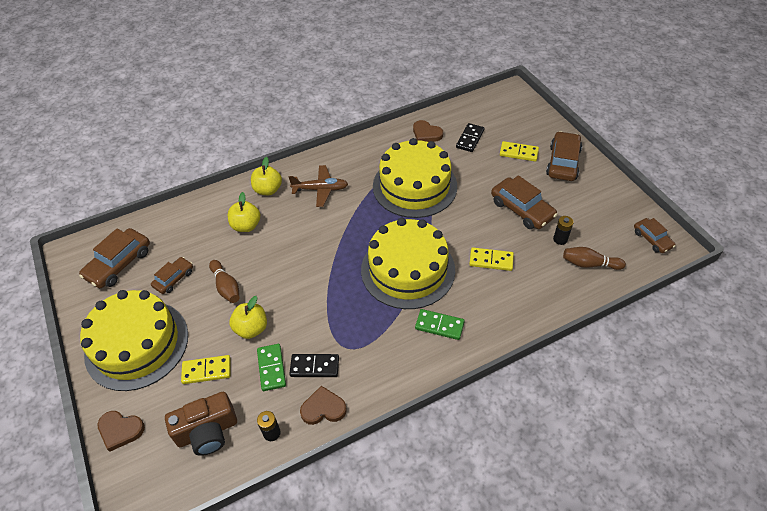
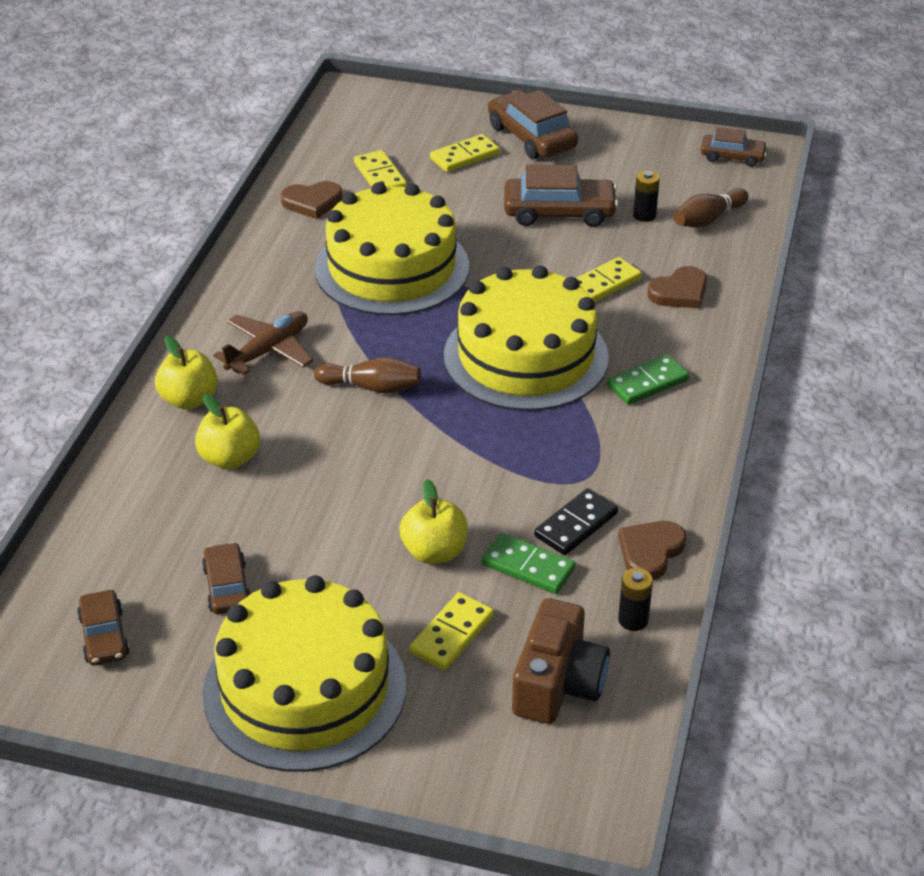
camera: 50 degrees left, 10 degrees down
(119, 264) = (104, 636): brown car -> brown car, size x0.60
(120, 430) = (447, 779): brown heart -> brown heart (679, 292)
(226, 287) = (322, 538): brown bowling pin -> brown bowling pin (372, 387)
(470, 139) = (380, 176): black domino -> yellow domino

